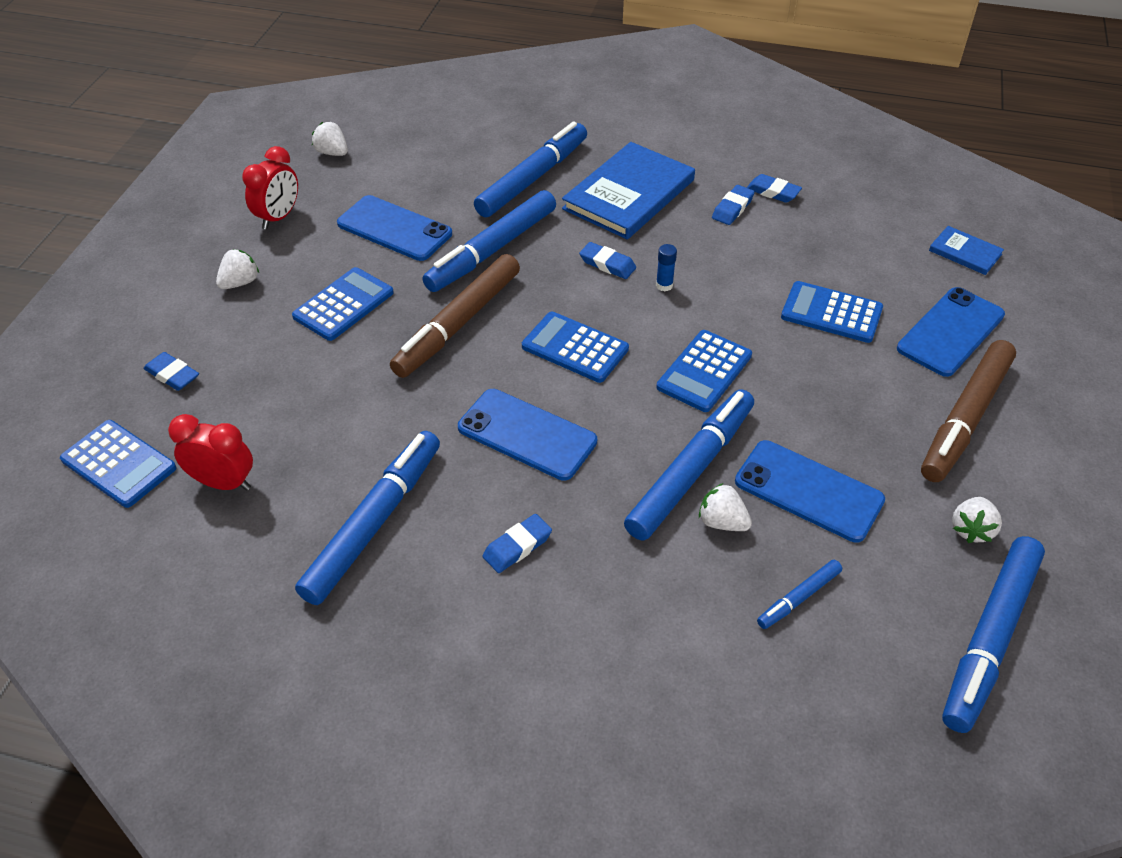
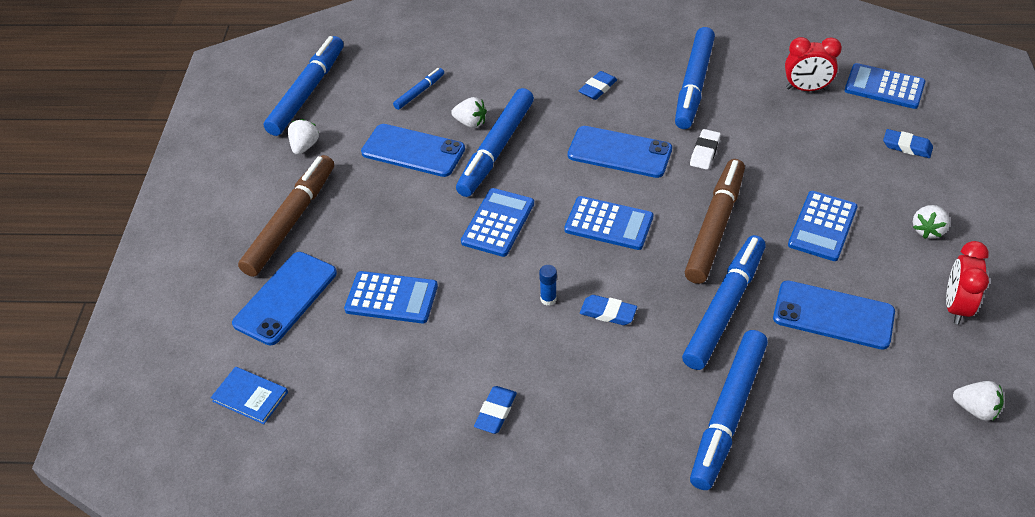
camera: 170 degrees right, 0 degrees up
(419, 414) = (705, 152): none -> white eraser
(628, 194) = (613, 411): blue book -> none
(773, 192) = (452, 447): blue eraser -> none

